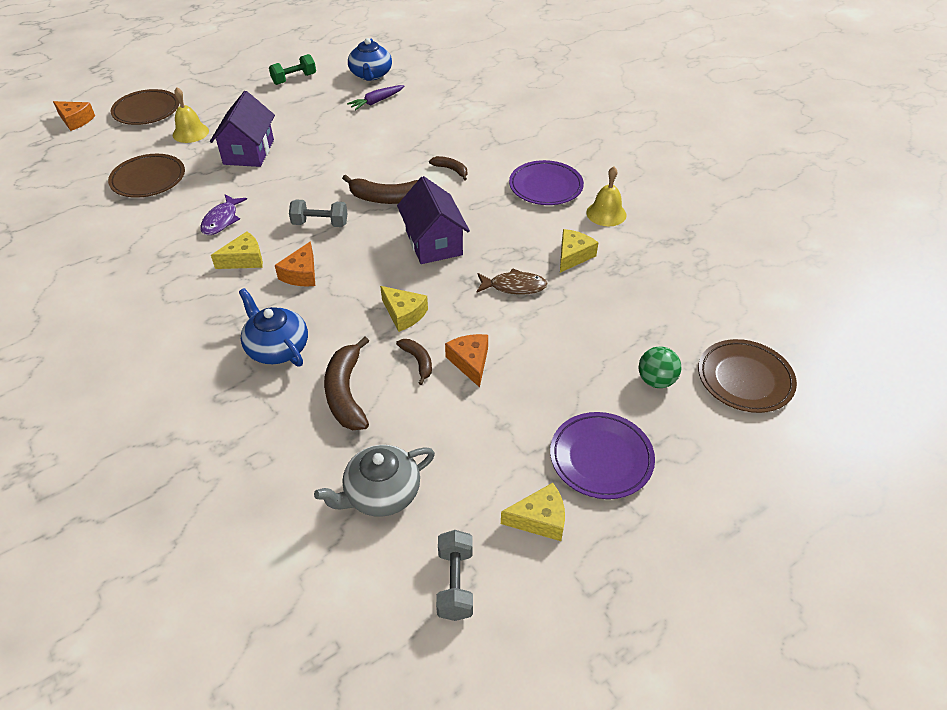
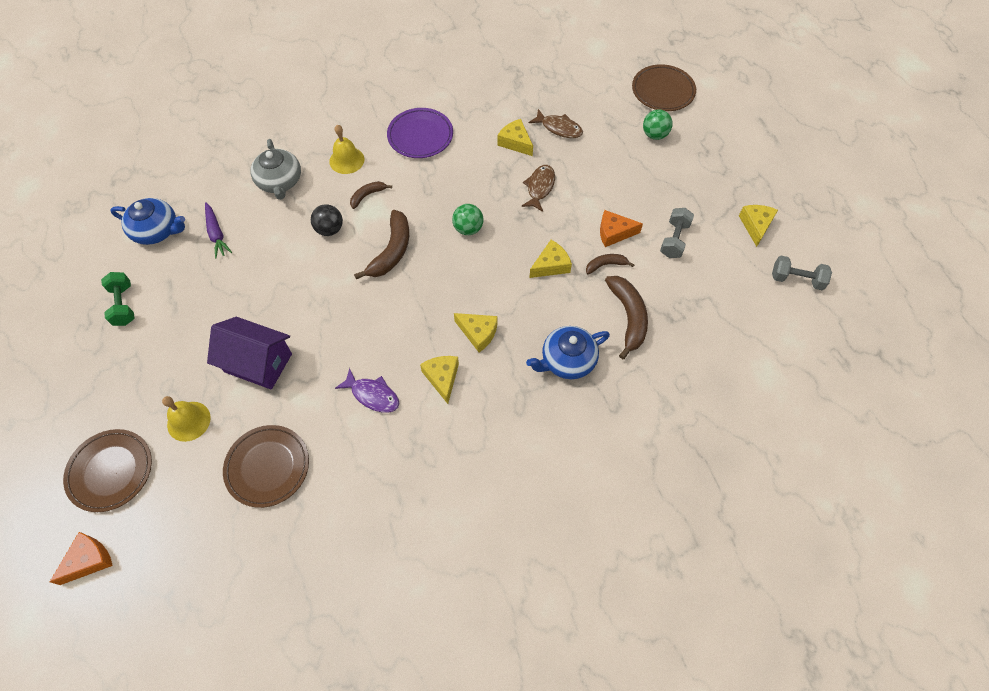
camera: 75 degrees left, 15 degrees up
(301, 274) = (478, 333): orange cheese -> yellow cheese
(320, 224) = (410, 310): grey dumbbell -> grey dumbbell (674, 240)
(346, 393) = (628, 317): brown banana -> brown banana turned 105 degrees counterclockwise
(381, 493) = (724, 308): grey teapot -> grey teapot (280, 182)
(402, 157) = (329, 229): none -> black ball
(434, 243) = (468, 228): purple house -> green ball
(601, 458) = (714, 182): purple plate -> none
(606, 213) = (471, 108): yellow bell -> yellow bell (346, 160)
(616, 288) = (559, 128): none -> brown fish

